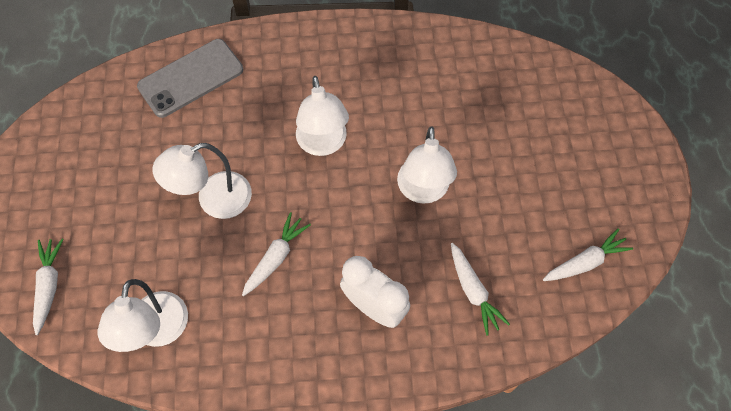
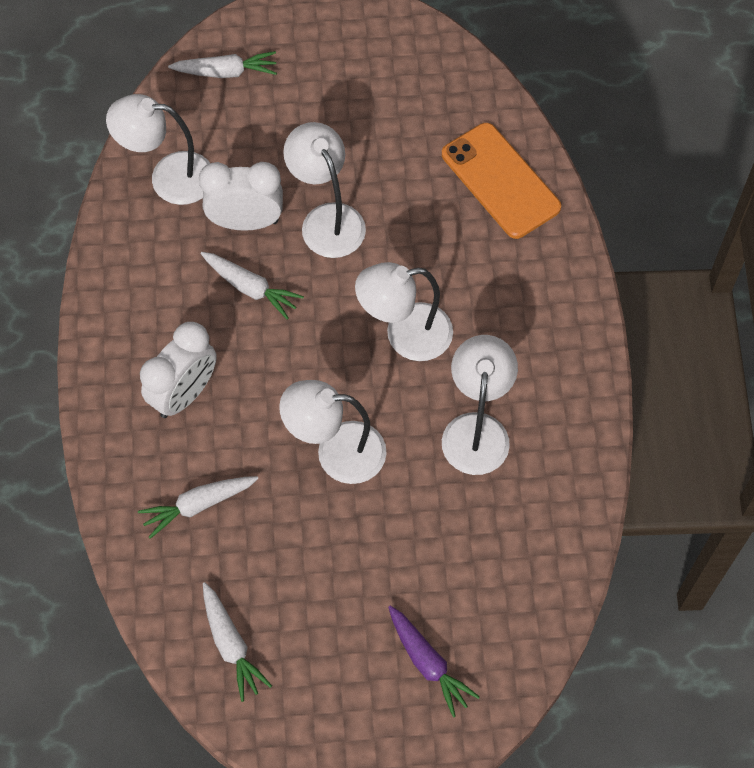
camera: 90 degrees right, 0 degrees up
(191, 78) = (500, 181): grey phone -> orange phone
(210, 263) = (246, 222): none -> white clock
(401, 98) = (476, 429): none -> white lamp
(581, 131) = (428, 663): none -> purple carrot

